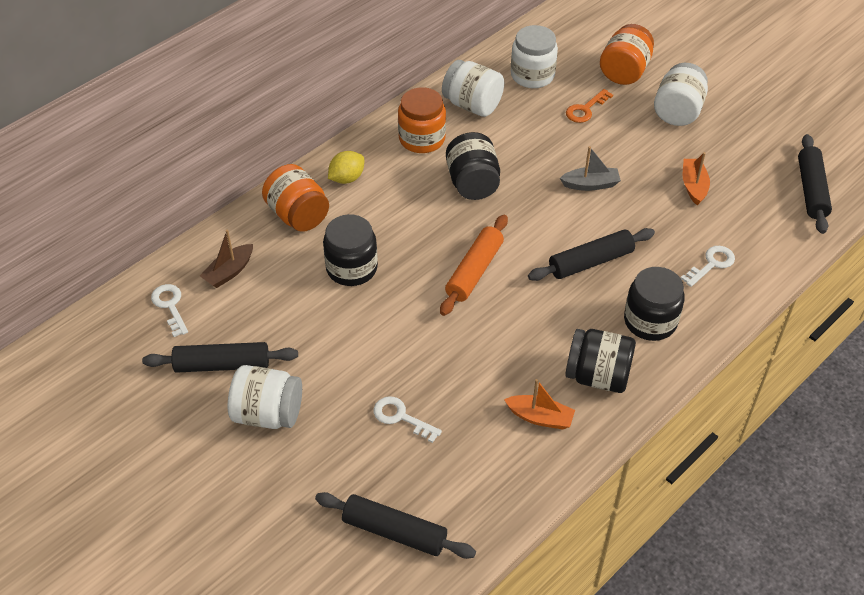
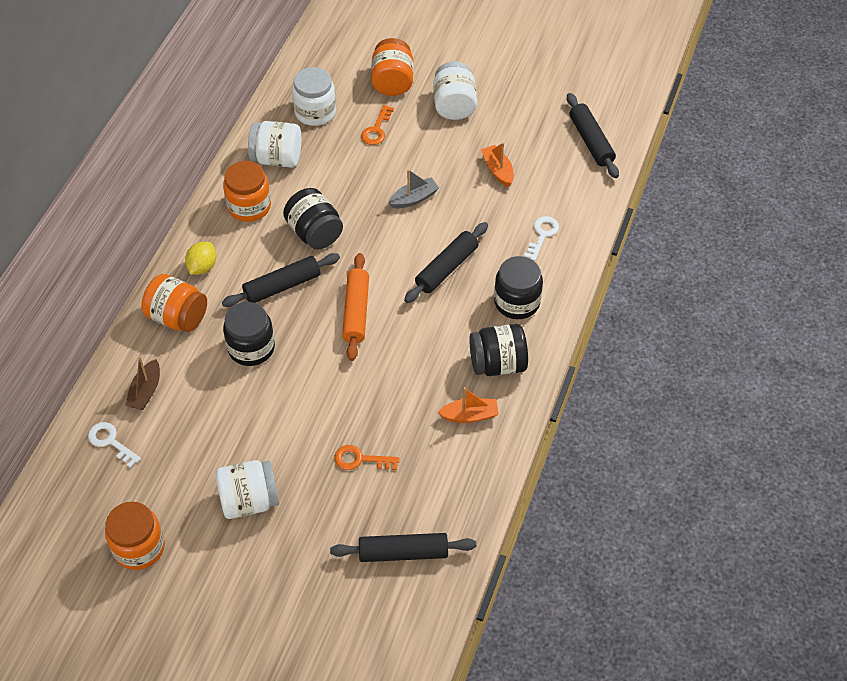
camera: 25 degrees left, 5 degrees up
(137, 416) = (139, 547): none -> orange jar
(222, 364) = (187, 474): black rolling pin -> black rolling pin (282, 286)
(401, 417) = (360, 459): white key -> orange key

